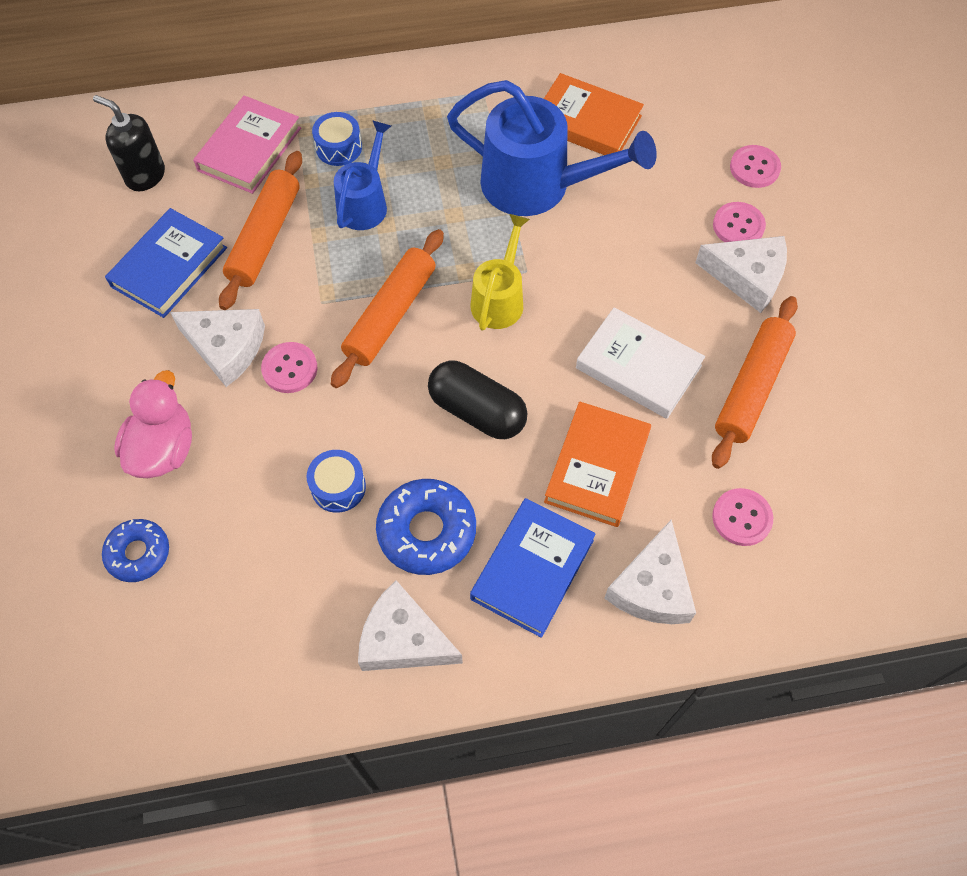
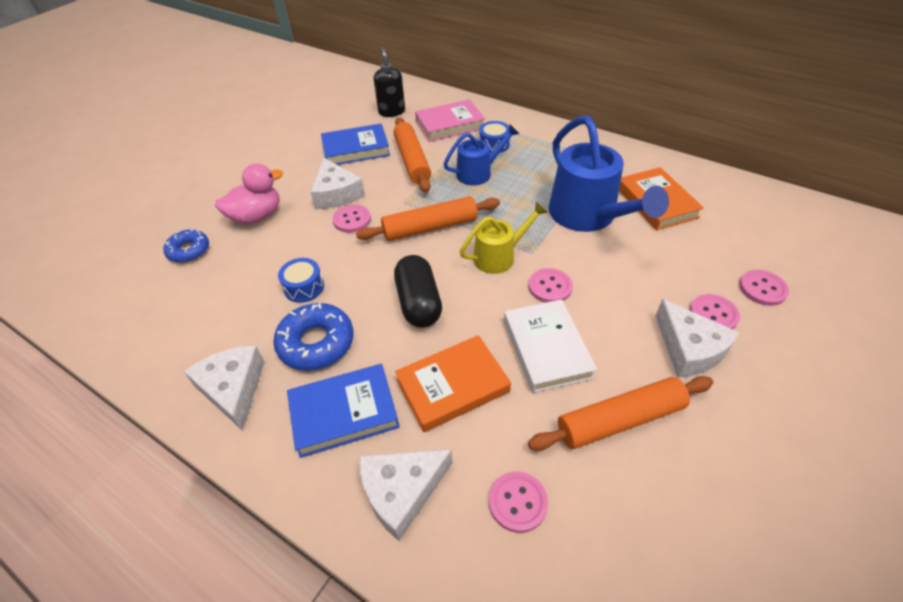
camera: 45 degrees right, 15 degrees down
(265, 237) = (412, 161): orange rolling pin -> orange rolling pin turned 75 degrees counterclockwise
(580, 299) = (550, 287): none -> pink button

